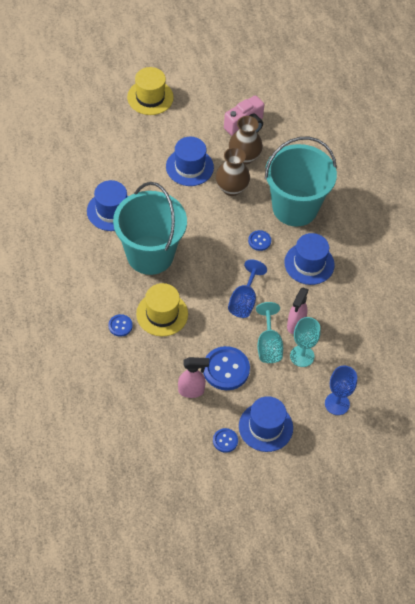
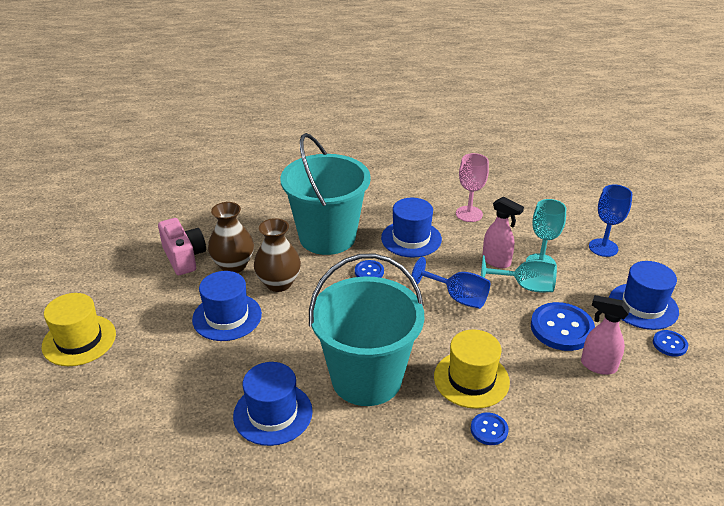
camera: 75 degrees left, 20 degrees down
(191, 391) = (597, 366): pink spray bottle -> pink spray bottle turned 75 degrees counterclockwise
(357, 302) = (469, 214): none -> pink goblet

